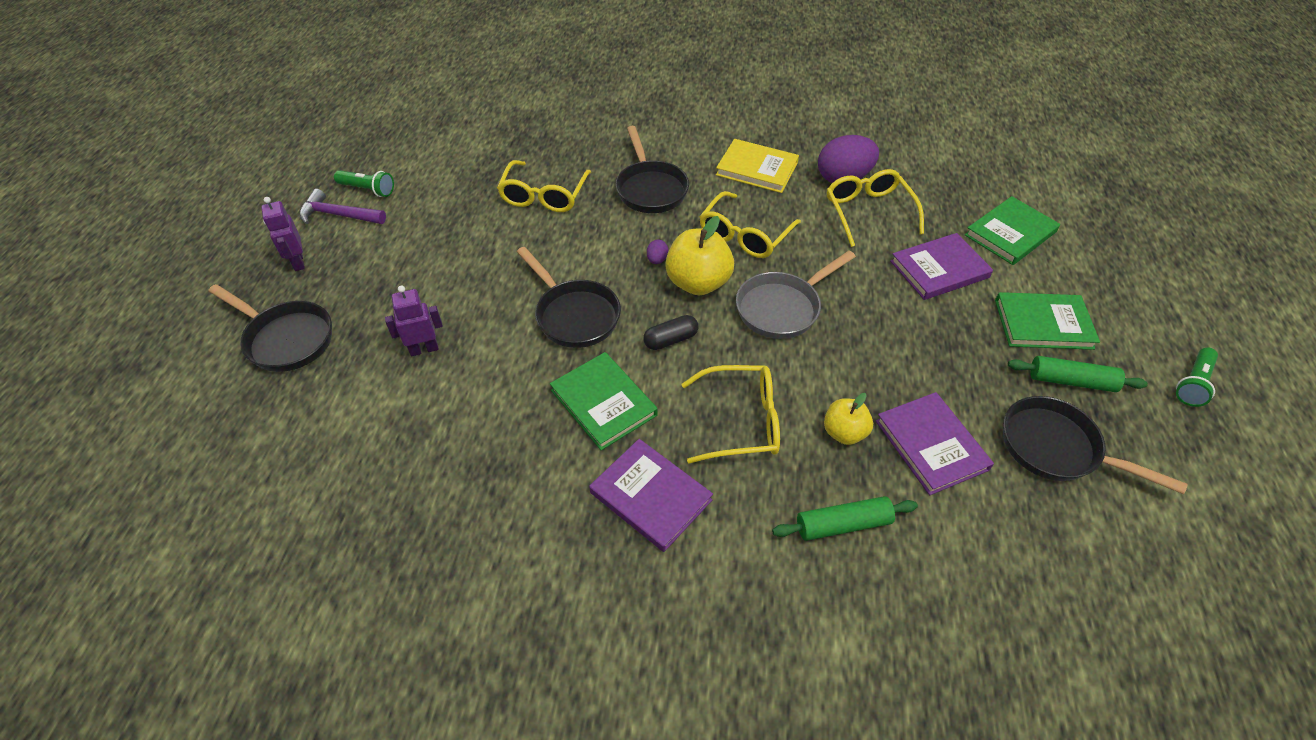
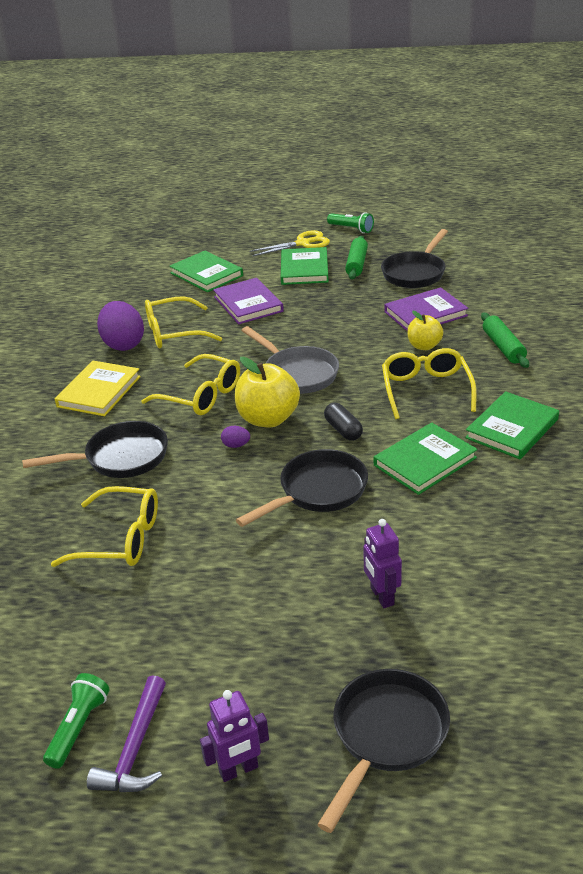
camera: 90 degrees left, 15 degrees down
(650, 496) = (512, 429): purple book -> green book
(1124, 325) = (302, 243): none -> yellow scissors

